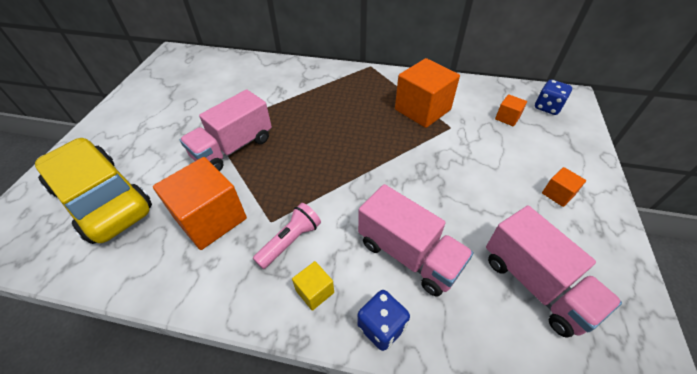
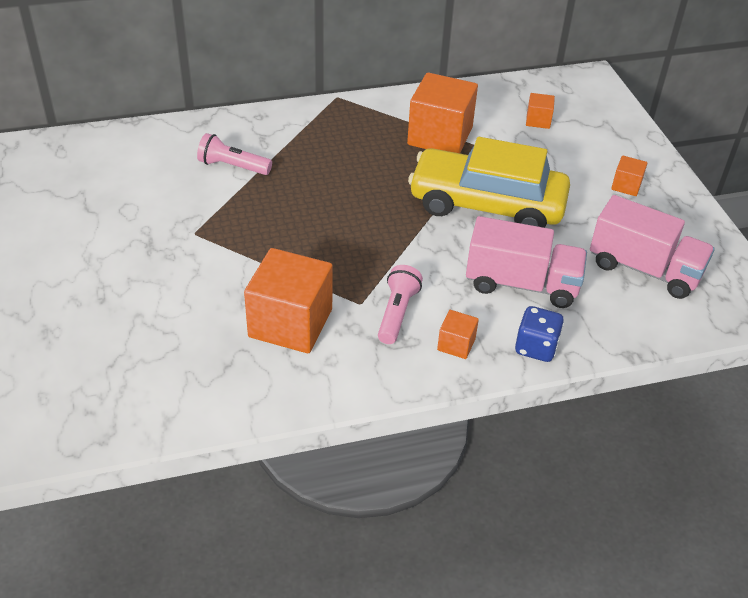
camera: 30 degrees left, 5 degrees down
(102, 199) = (133, 350): yellow car -> yellow car (486, 205)
(233, 148) = (245, 245): pink truck -> none
(271, 93) = (232, 166): none -> pink flashlight
(314, 291) = (456, 344): yellow cube -> orange cube
(547, 107) = (573, 97): blue dice -> none

